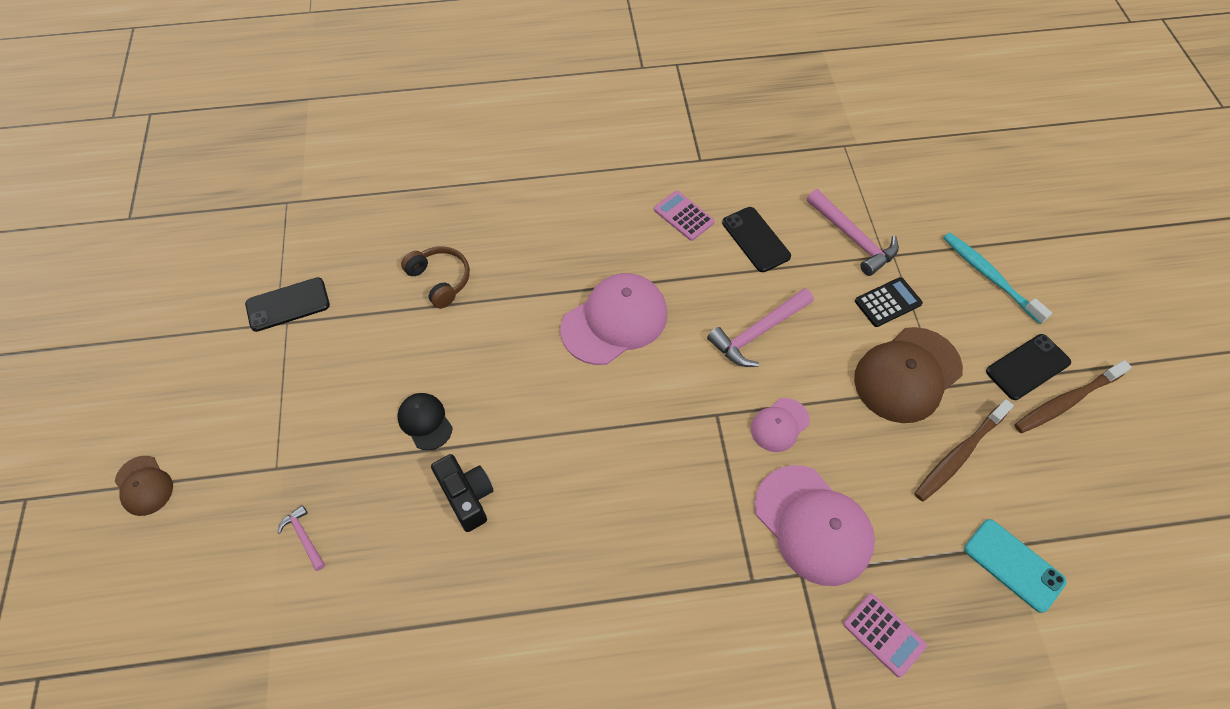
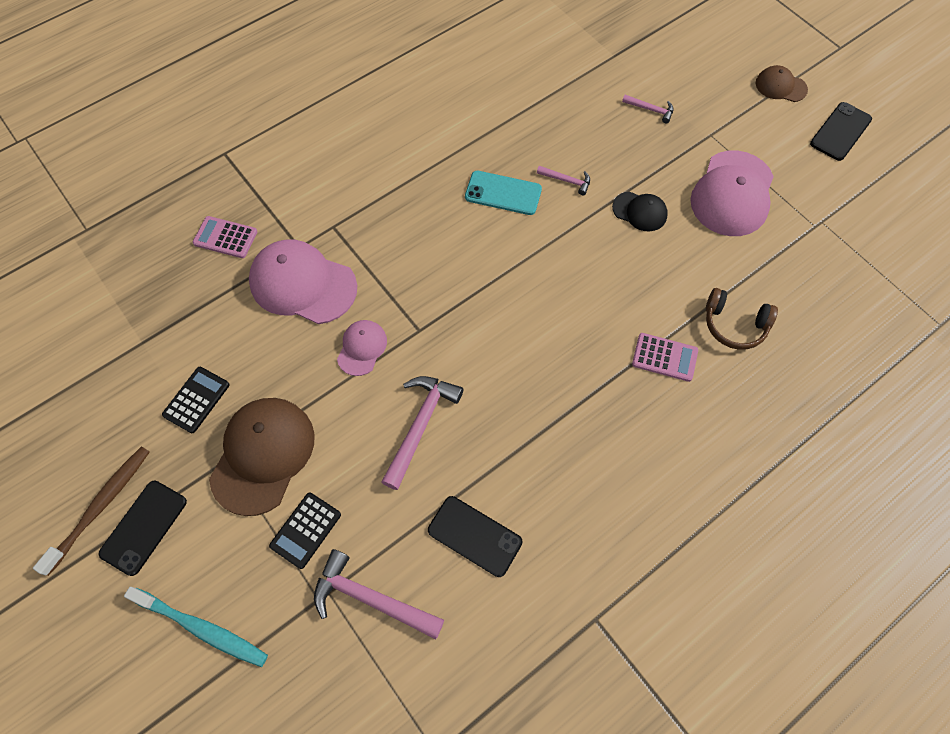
camera: 150 degrees right, 5 degrees up
(288, 304) = (830, 239): black phone -> black phone (840, 131)
(467, 497) = (567, 181): black camera -> pink hammer
(615, 321) = (555, 368): pink cap -> pink cap (732, 194)
(683, 216) = (565, 524): pink calculator -> pink calculator (664, 357)
(959, 455) = (196, 400): brown toothbrush -> black calculator
(1013, 565) = (135, 330): turquoise phone -> turquoise phone (503, 193)

